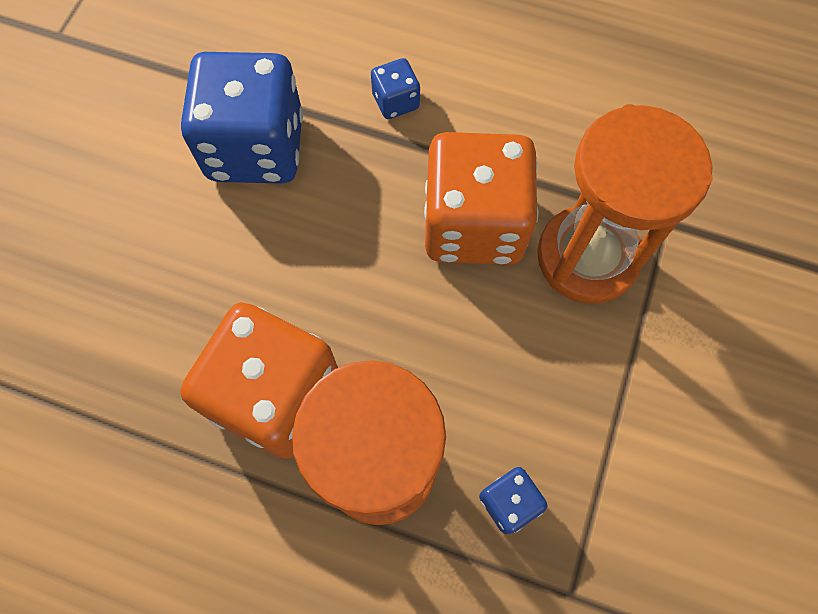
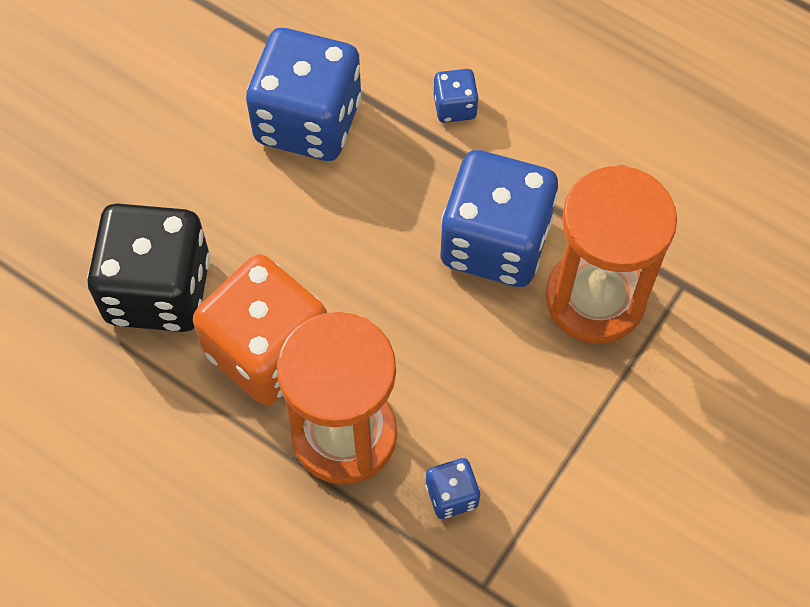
camera: 15 degrees right, 5 degrees down
(144, 359) = (158, 290): none -> black dice
(473, 224) = (495, 242): orange dice -> blue dice

